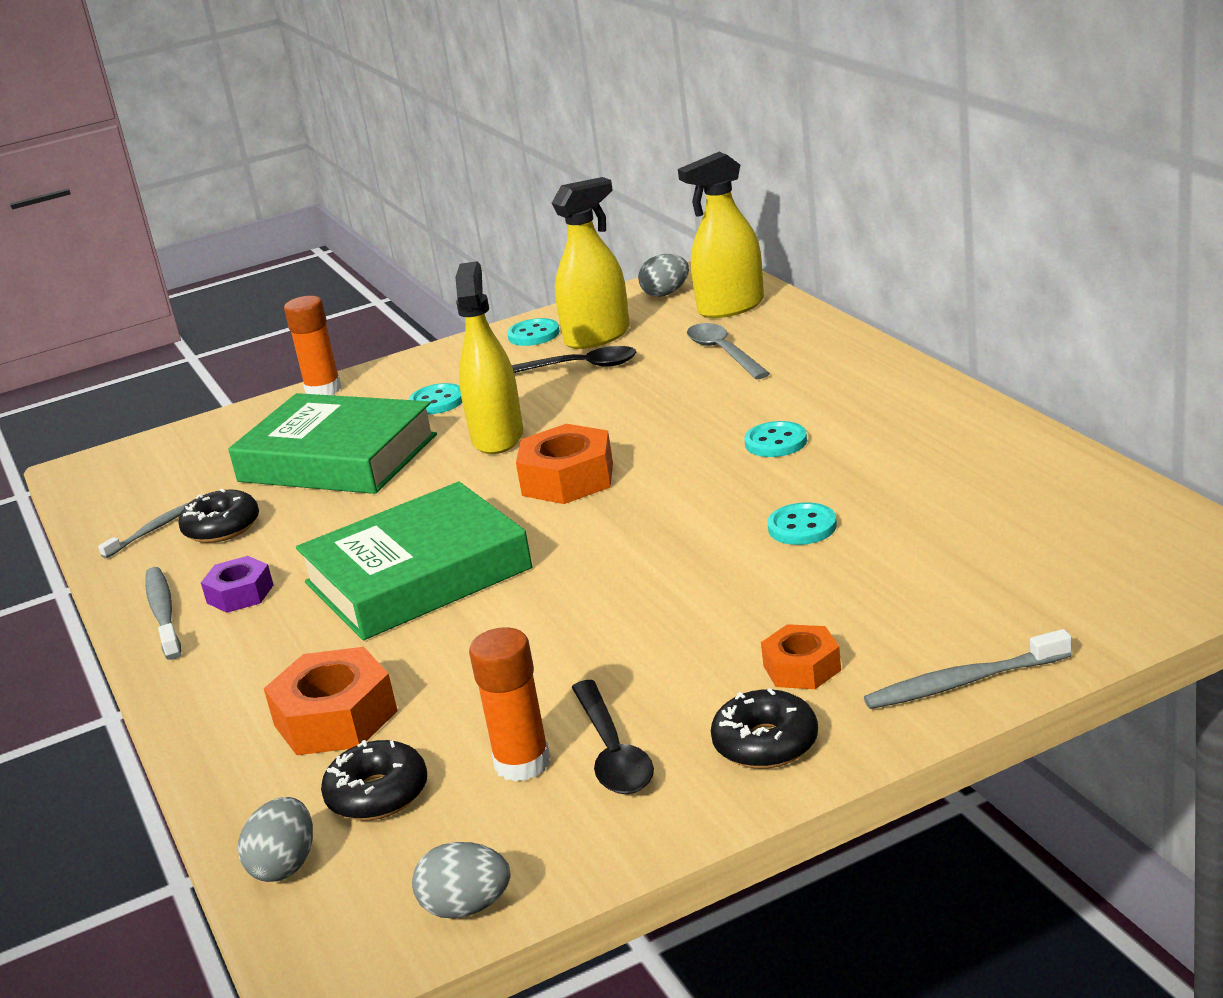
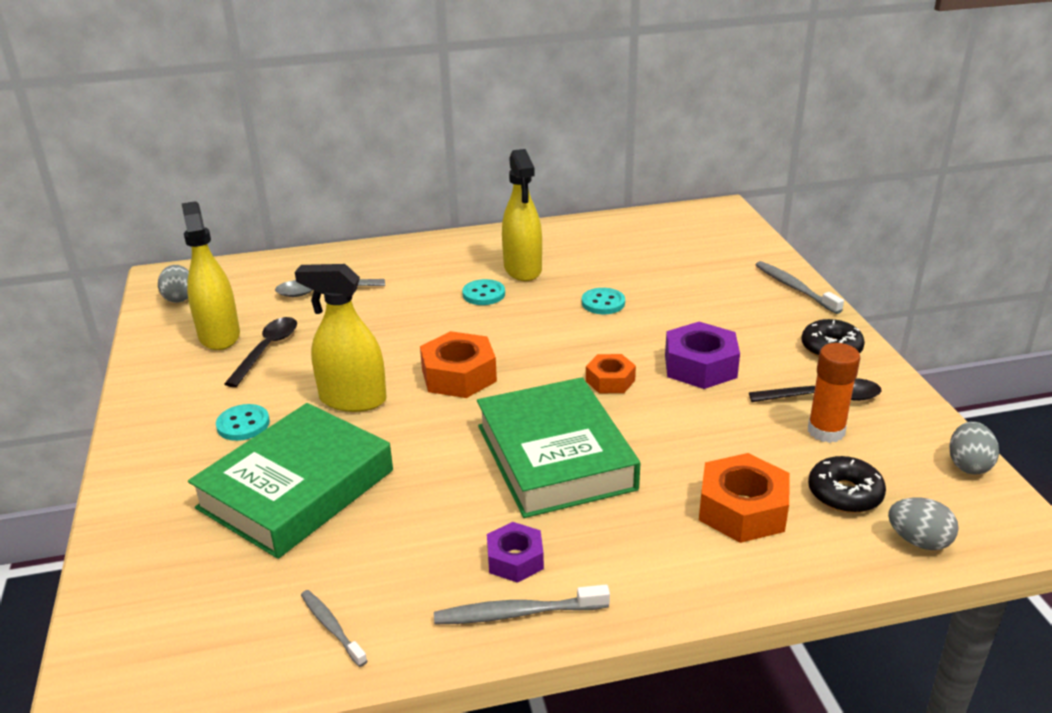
camera: 80 degrees left, 5 degrees up
(222, 528) = (372, 571): black donut -> none
(323, 390) = (124, 492): orange glue stick -> none
(533, 335) = (169, 363): turquoise button -> none
(658, 634) = (700, 366): none -> purple nut
(731, 307) = (247, 278): yellow spray bottle -> yellow spray bottle (522, 269)
(802, 668) = (760, 327): orange nut -> orange nut (610, 380)
(963, 682) = (794, 288): grey toothbrush -> grey toothbrush turned 150 degrees clockwise

